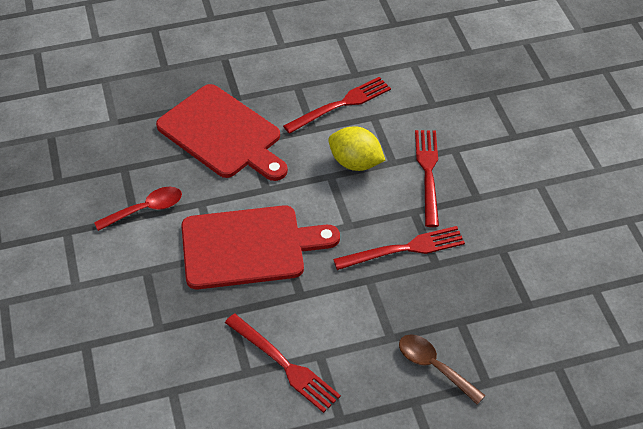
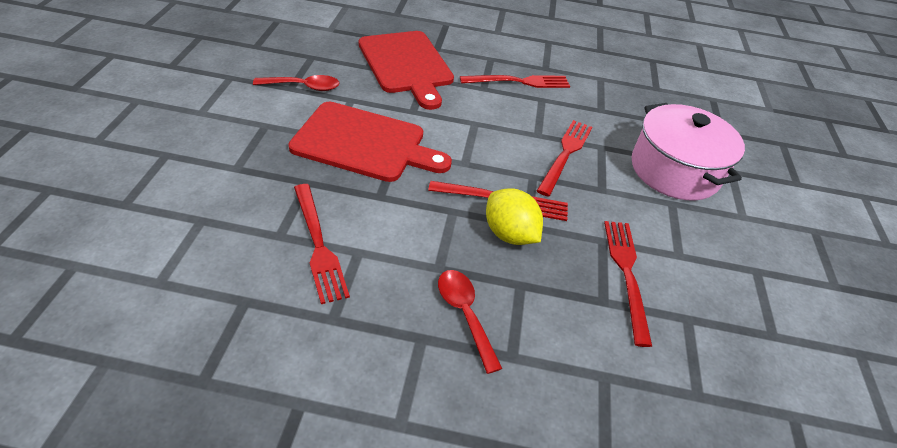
camera: 20 degrees right, 5 degrees down
(355, 163) = (503, 123): yellow lemon -> yellow lemon (509, 234)
(434, 367) = (465, 314): brown spoon -> red spoon
(527, 147) = (674, 171): none -> pink pot
(534, 271) = (627, 274): none -> red fork

